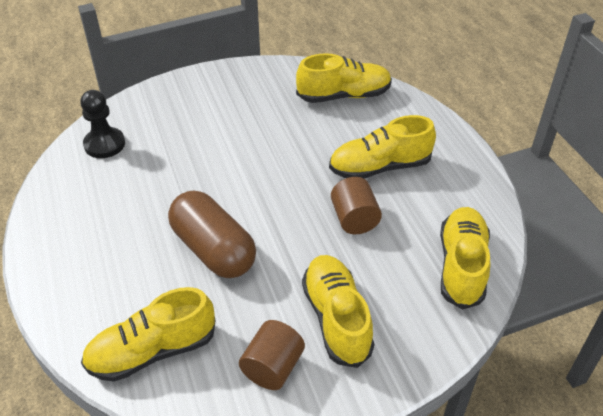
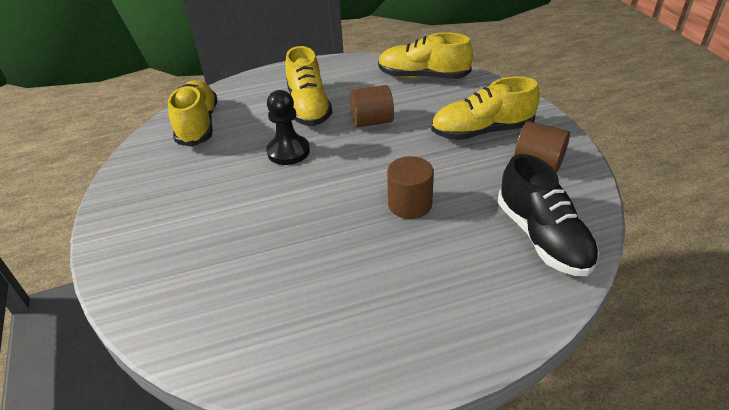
camera: 85 degrees left, 5 degrees down
(104, 144) = (214, 322): black pawn -> black pawn (288, 152)
(152, 351) = (542, 237): yellow shoe -> black shoe
(213, 250) = (410, 204): brown capsule -> brown cylinder

